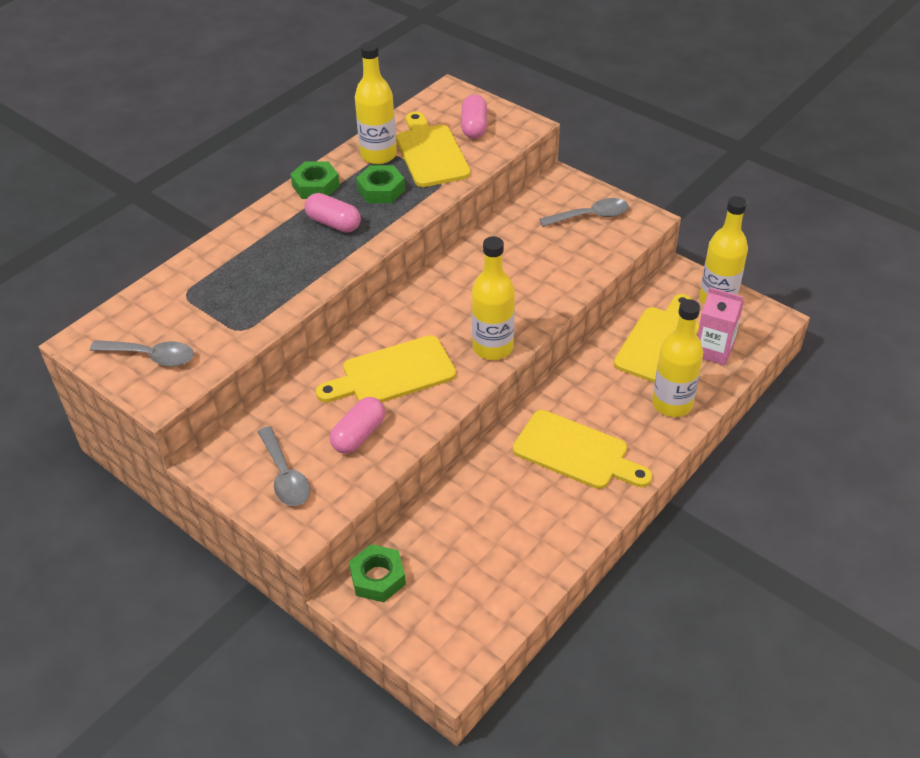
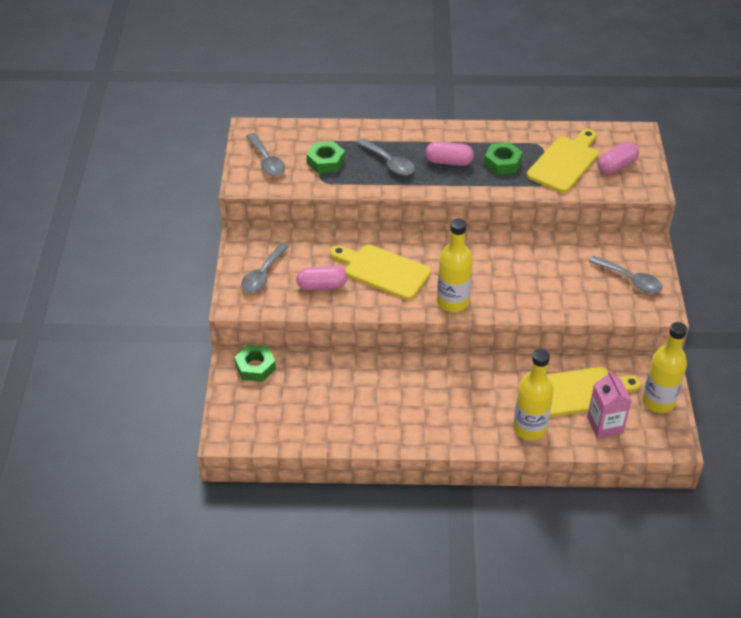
camera: 50 degrees right, 0 degrees up
(280, 264) = (389, 162): none -> grey spoon
(316, 186) = (472, 134): green nut -> green nut (326, 161)
(333, 223) = (449, 162): pink capsule -> pink capsule turned 75 degrees counterclockwise
(378, 155) = (533, 142): yellow bottle -> none
(576, 452) = (436, 402): yellow cutting board -> none

